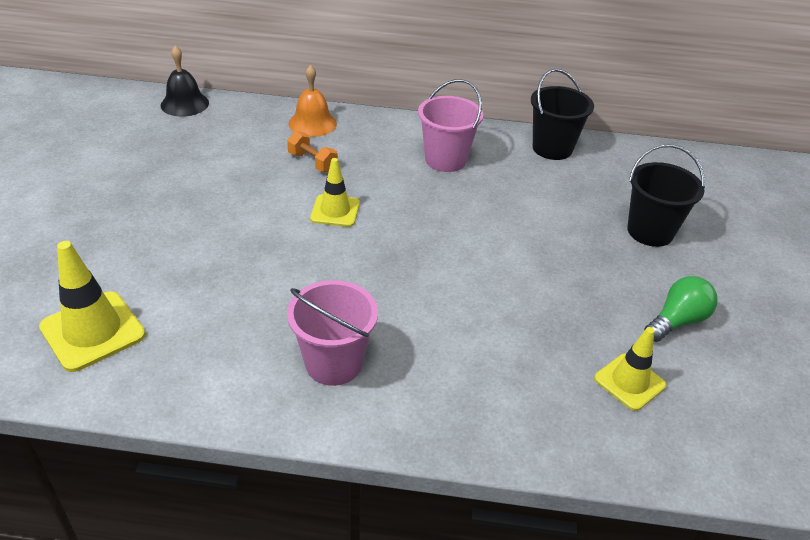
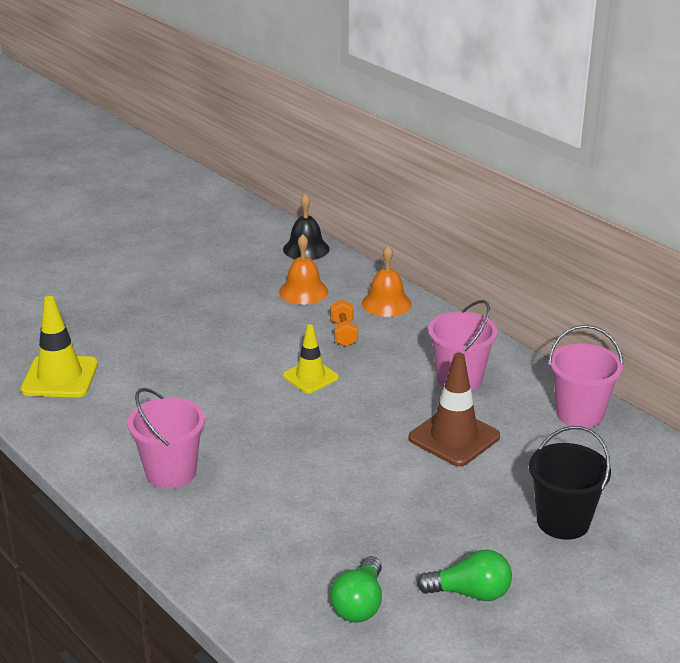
camera: 45 degrees right, 10 degrees down
(231, 141) = (303, 291): none -> orange bell
(503, 206) = (454, 437): none -> brown traffic cone
(552, 148) = (579, 414): black bucket -> pink bucket
(629, 382) = (359, 604): yellow traffic cone -> green light bulb

